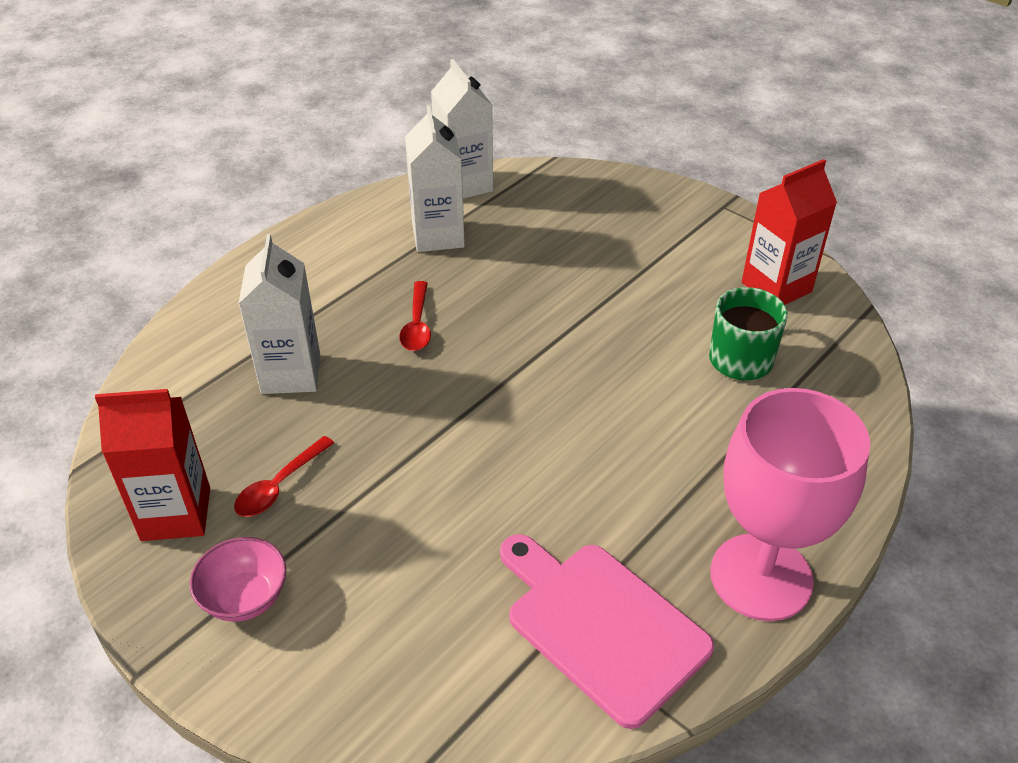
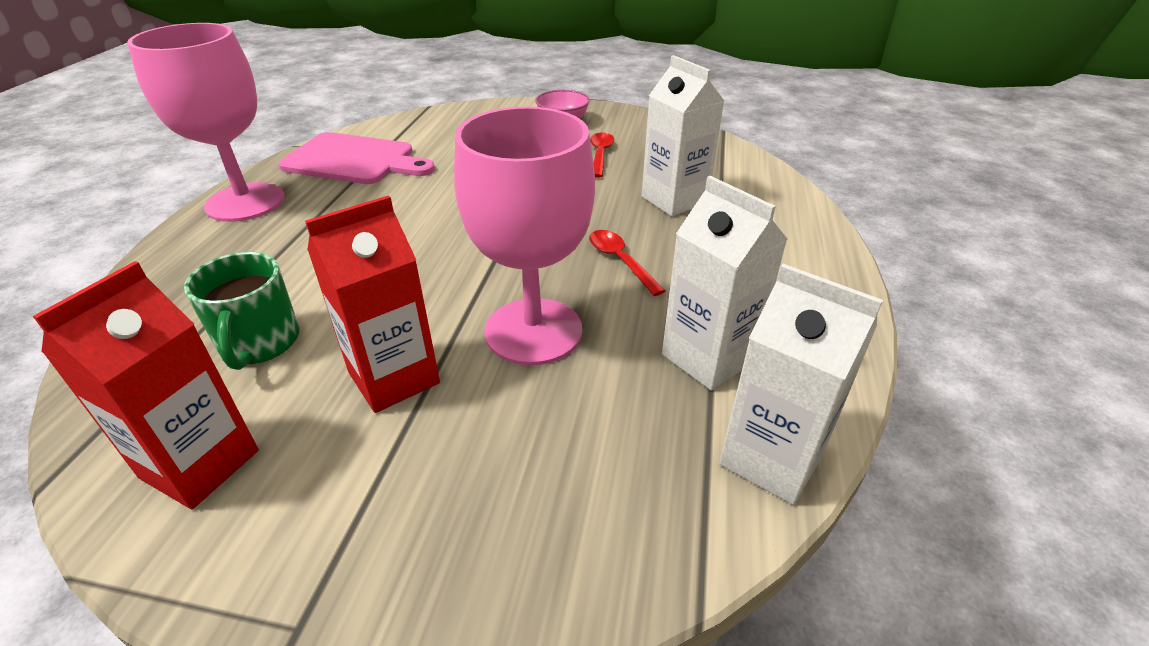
camera: 150 degrees right, 5 degrees down
(176, 514) = (641, 132): red carton -> red carton (394, 378)
(534, 293) = (533, 331): none -> pink goblet

